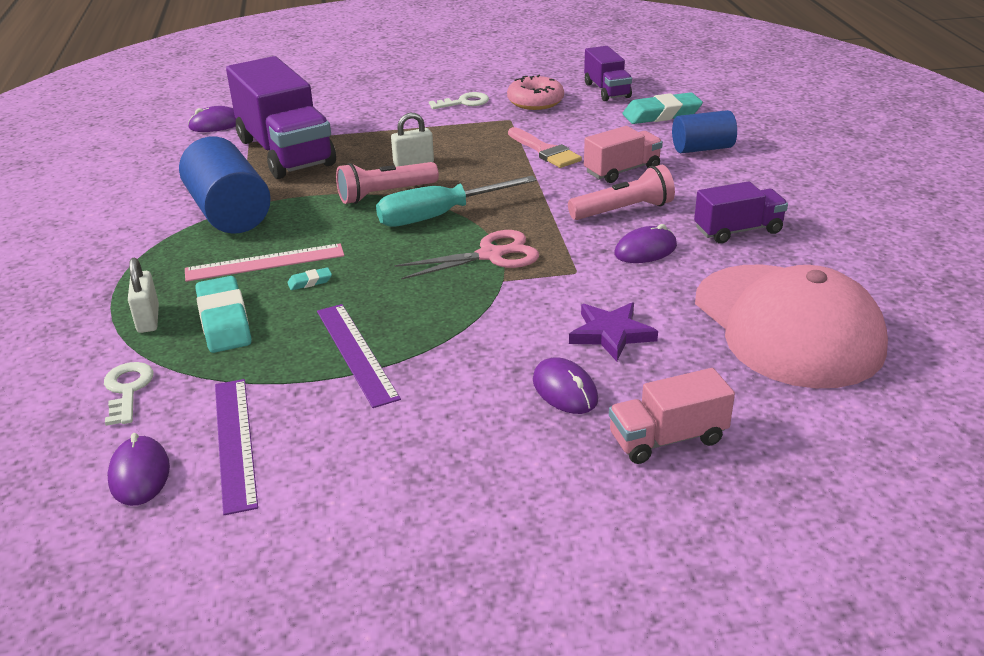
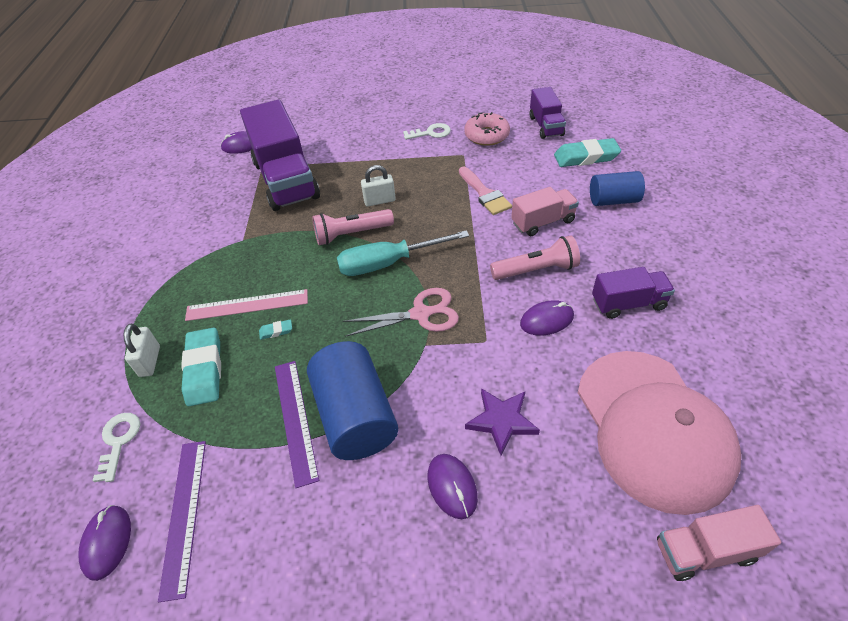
camera: 10 degrees right, 15 degrees up
(229, 213) = (232, 245): blue cylinder -> blue cylinder (355, 416)
(667, 439) = (527, 561): pink truck -> pink truck (705, 551)

